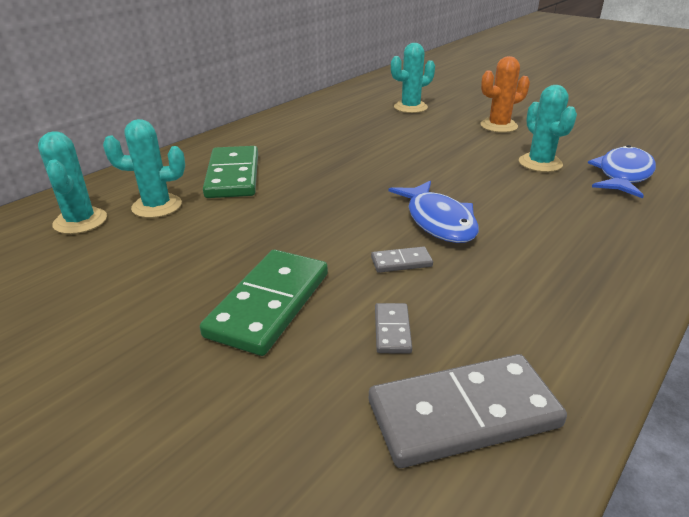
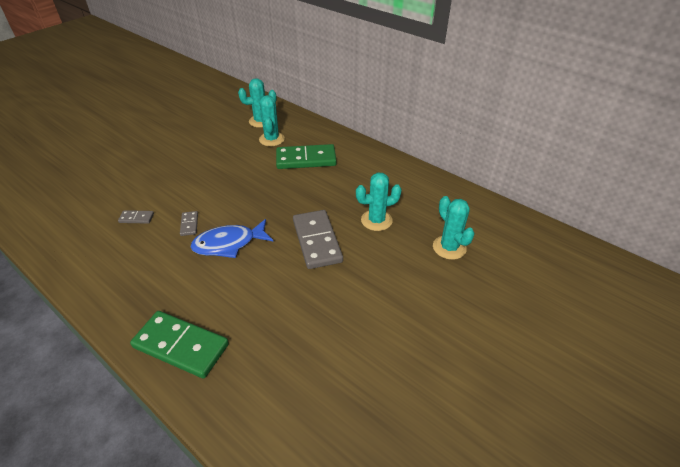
camera: 90 degrees right, 10 degrees up
(269, 304) = (172, 181): green domino -> green domino (181, 346)
(463, 414) = (78, 235): grey domino -> grey domino (317, 241)
(498, 126) = (404, 308): orange cactus -> none
(540, 163) = (312, 320): turquoise cactus -> turquoise cactus (376, 220)
(623, 175) = (281, 380): blue fish -> none

